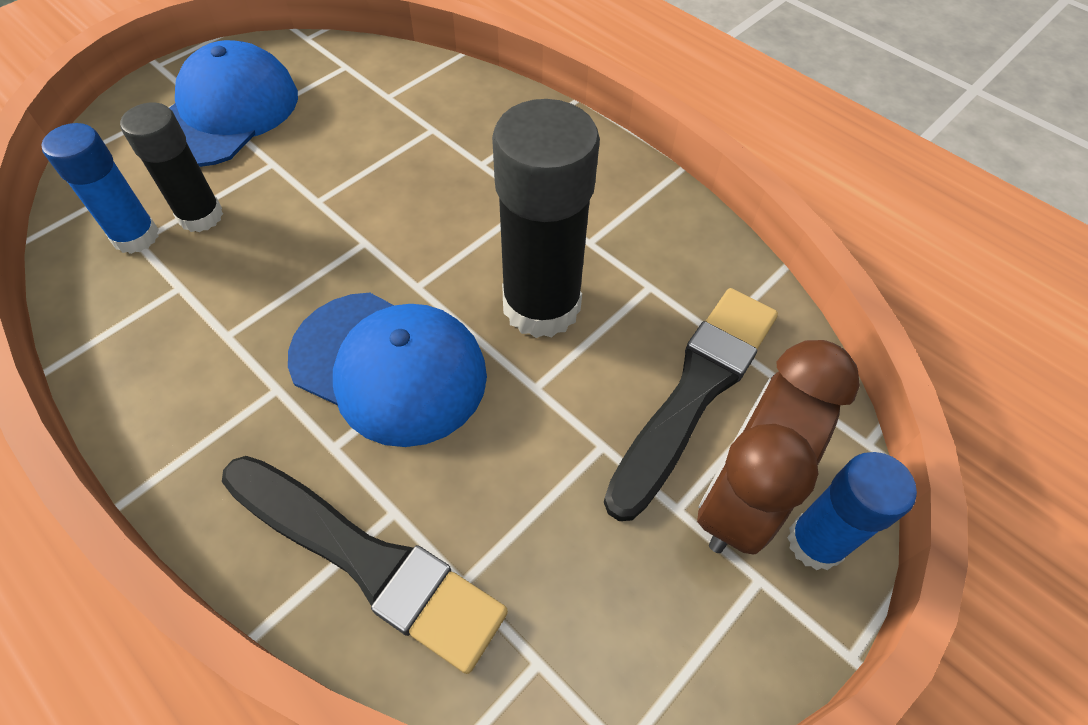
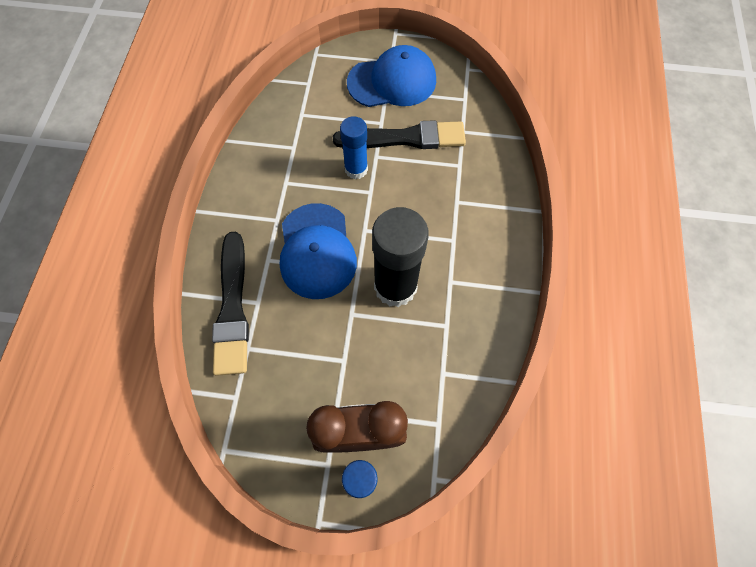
camera: 55 degrees right, 10 degrees up
(136, 236) = (303, 112): blue glue stick -> blue glue stick (356, 169)
(201, 216) = (331, 123): black glue stick -> none
(694, 392) = (401, 382): black brush -> black brush (405, 138)

